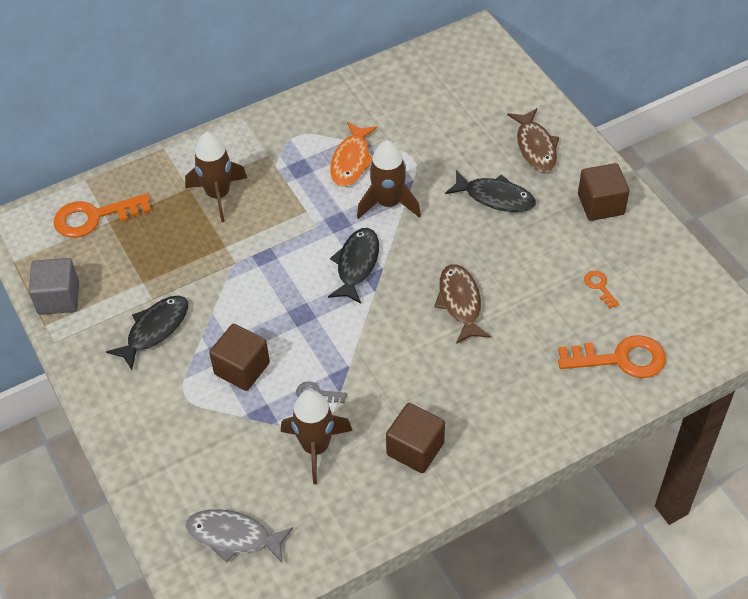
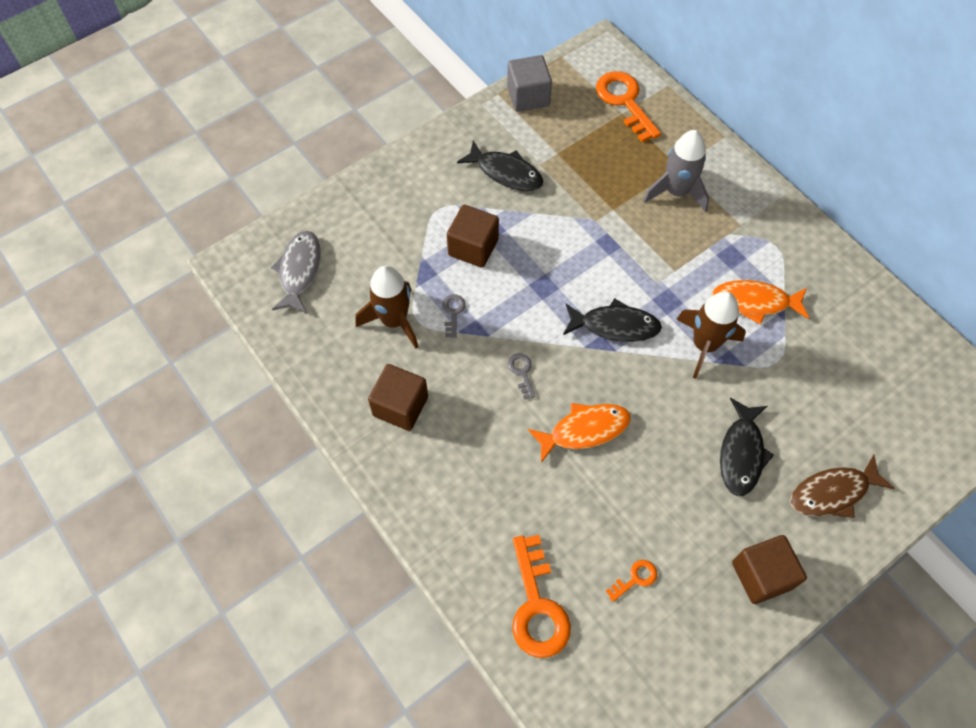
camera: 80 degrees right, 10 degrees up
(218, 195) = (676, 192): brown rocket -> grey rocket
(394, 343) = (522, 372): none -> grey key
(460, 303) = (584, 430): brown fish -> orange fish

